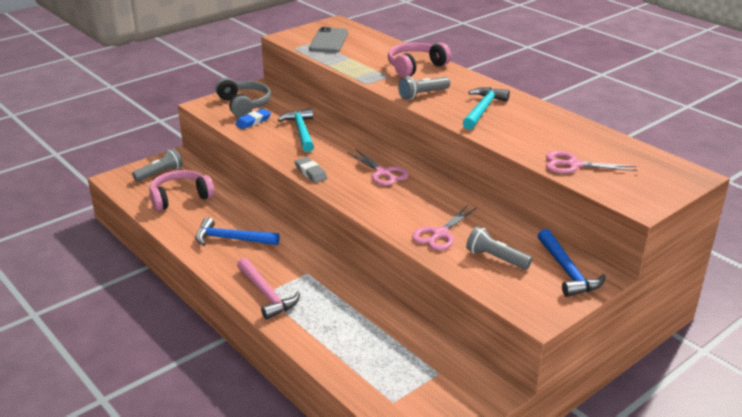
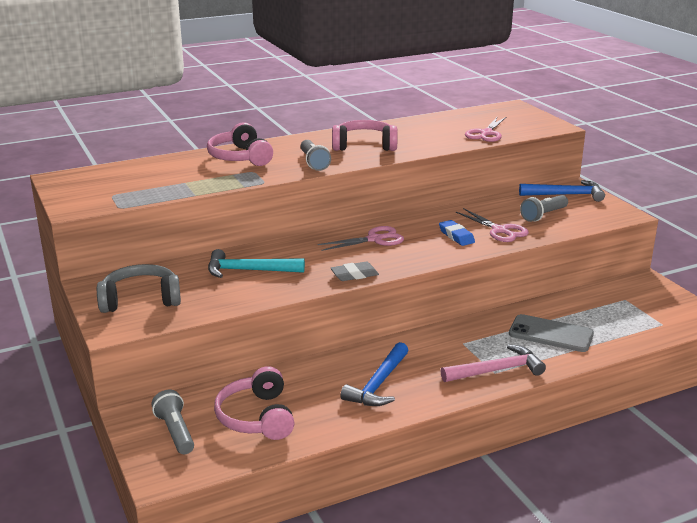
camera: 75 degrees left, 5 degrees down
(253, 121) = (197, 297): blue eraser -> blue eraser (456, 236)
(328, 41) = (117, 187): grey phone -> grey phone (550, 334)
(482, 109) = (364, 146): turquoise hammer -> pink headphones

